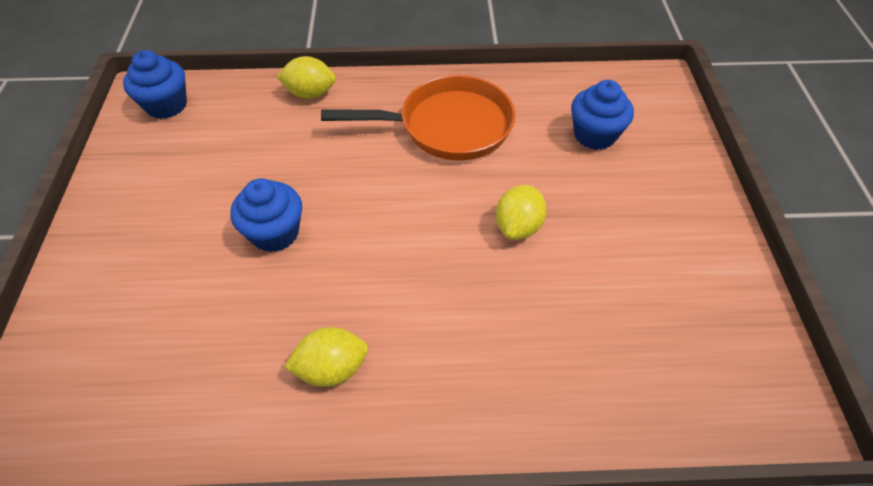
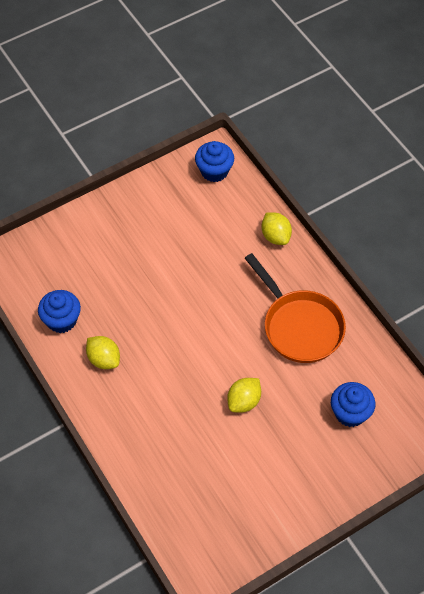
camera: 60 degrees right, 5 degrees up
(275, 233) = (163, 286): blue cupcake -> blue cupcake (61, 320)
(518, 226) = (244, 401): yellow lemon -> yellow lemon turned 45 degrees counterclockwise

